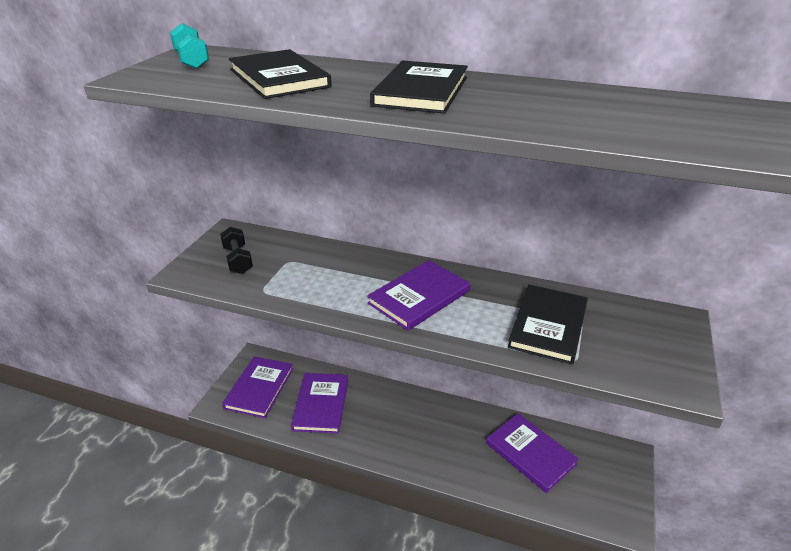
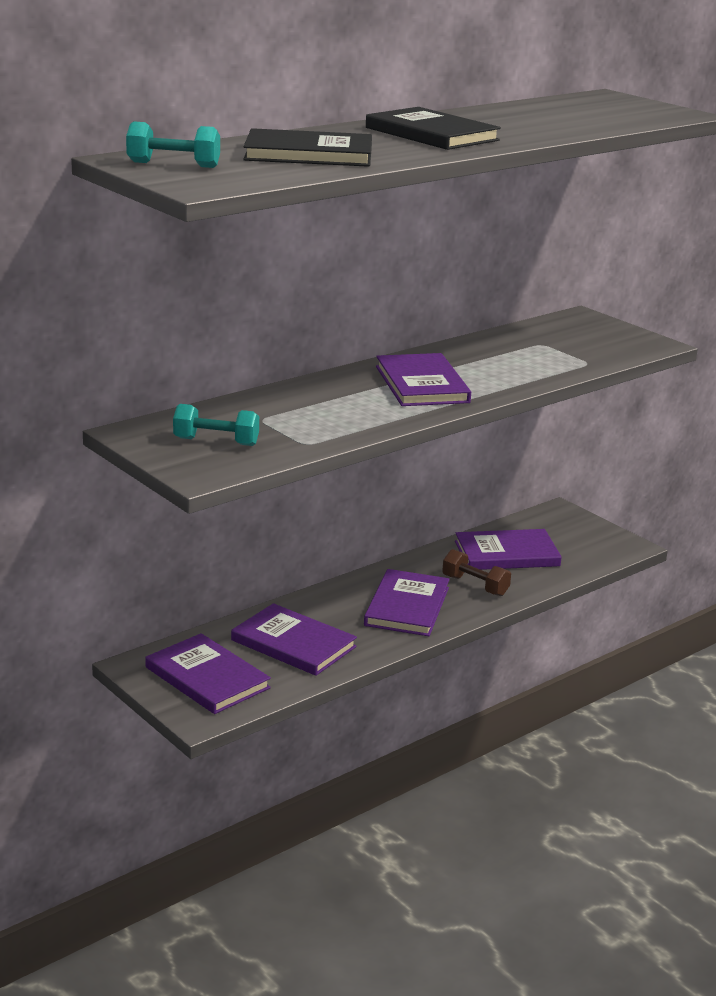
camera: 60 degrees left, 10 degrees down
(238, 260) = (216, 442): black dumbbell -> turquoise dumbbell
(408, 434) = (407, 606): none -> purple book
(468, 456) = (475, 586): none -> brown dumbbell
(548, 326) = (532, 355): black book -> none

